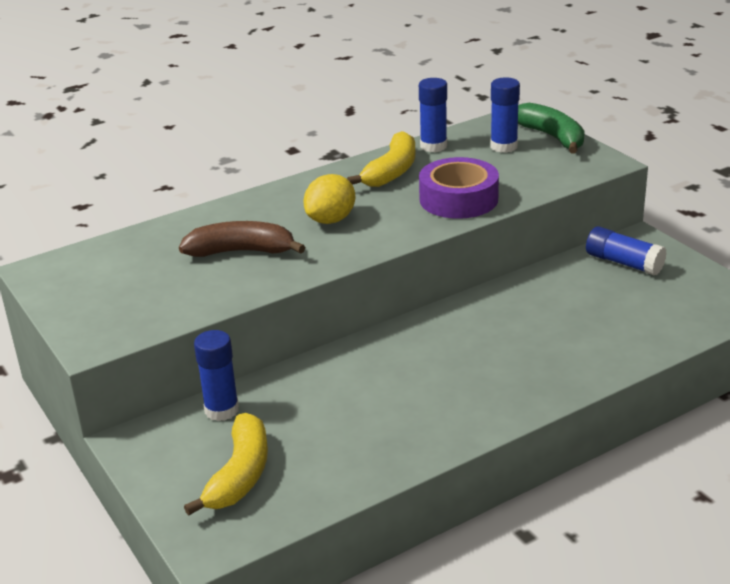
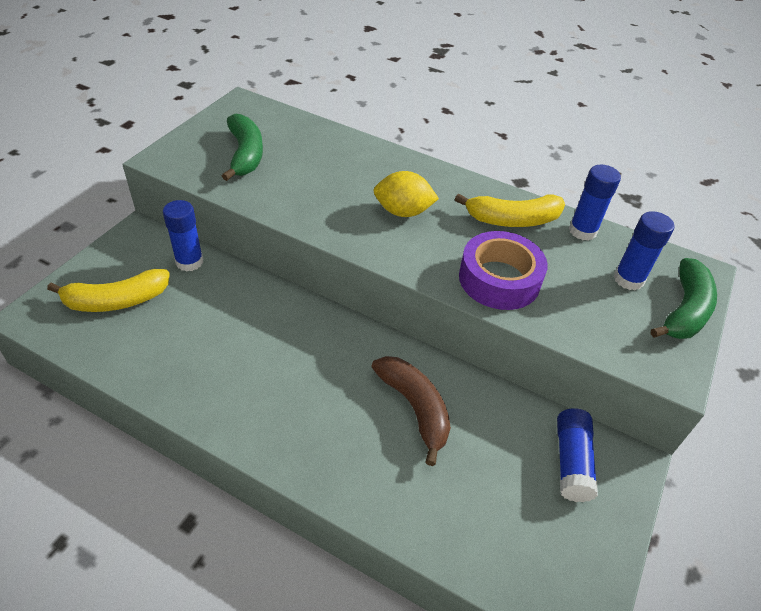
camera: 55 degrees right, 15 degrees up
(145, 287) = (245, 154): none -> green banana
(241, 251) = (321, 181): brown banana -> brown banana (414, 408)

